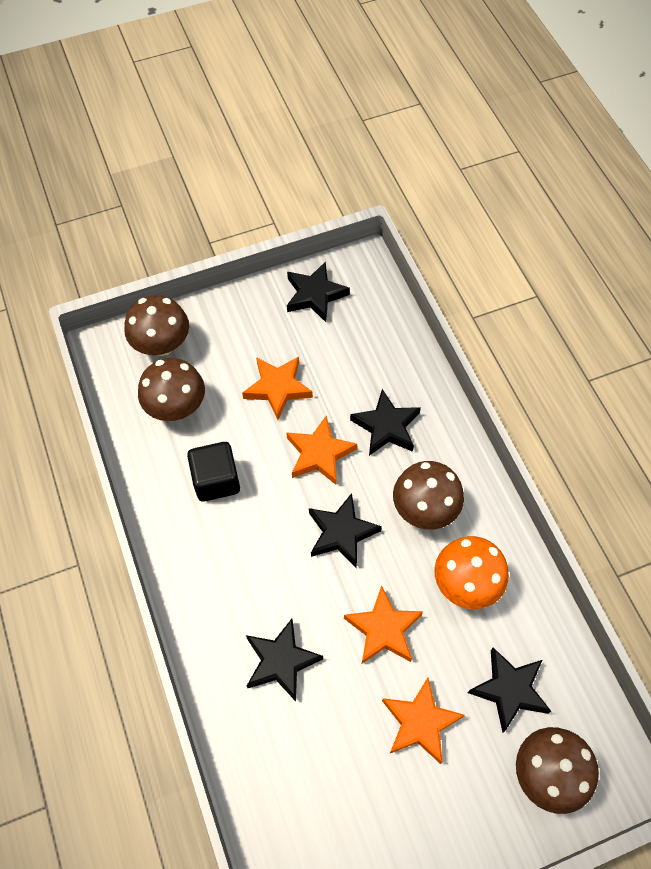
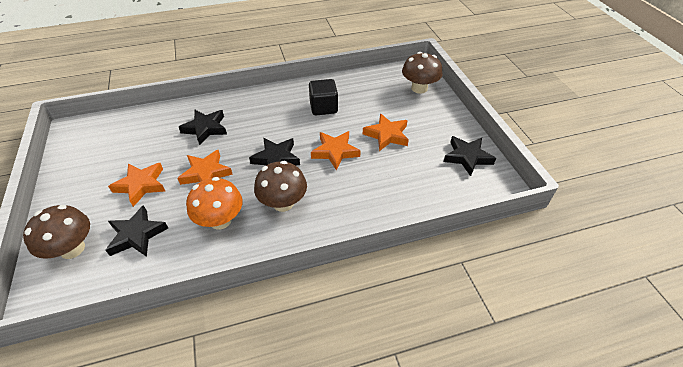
camera: 95 degrees right, 15 degrees down
(176, 407) = (375, 93): brown mushroom -> none
(386, 426) = (352, 188): black star -> none

